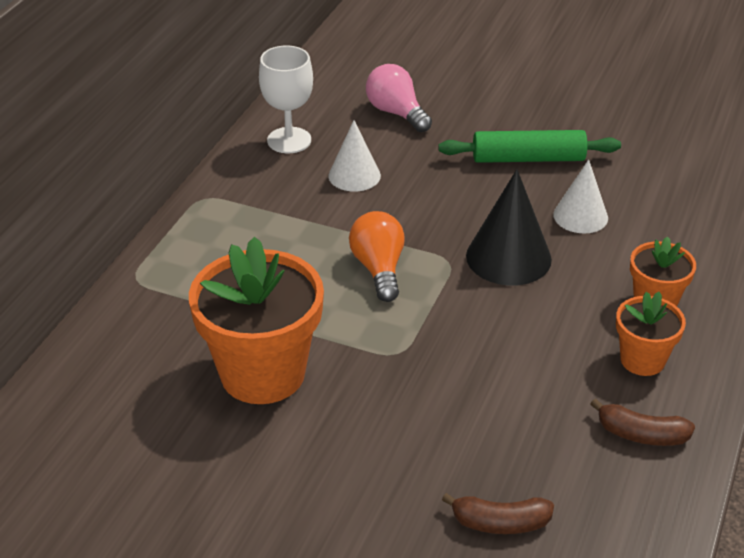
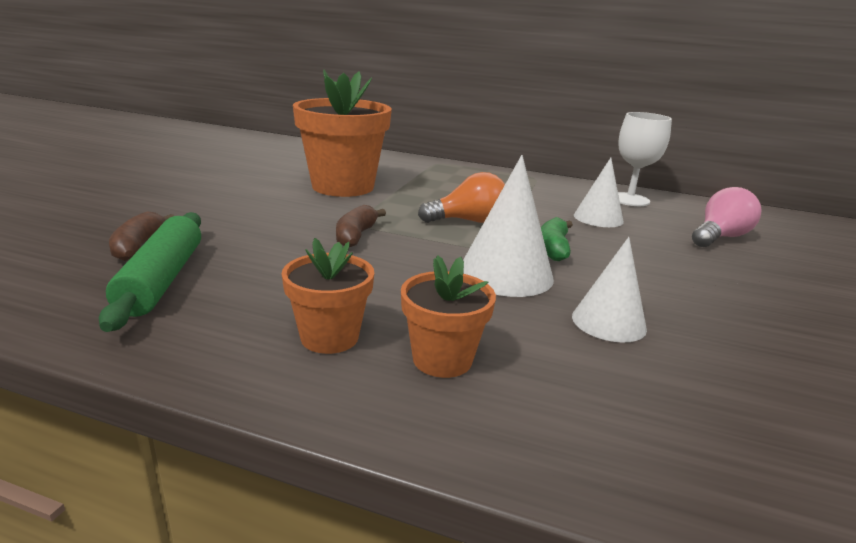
camera: 85 degrees right, 15 degrees down
(444, 220) = (553, 248): none -> green banana
(508, 257) = (505, 274): black cone -> white cone
(528, 158) = (706, 298): green rolling pin -> green rolling pin (162, 280)
(641, 434) = (204, 322): brown banana -> brown banana (356, 236)

